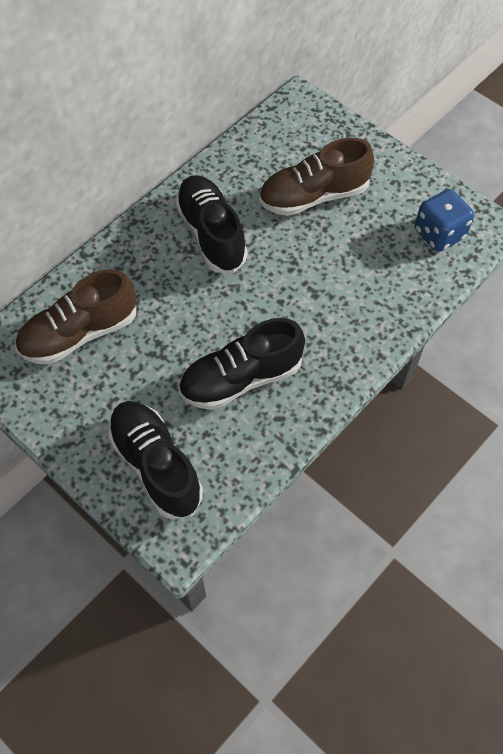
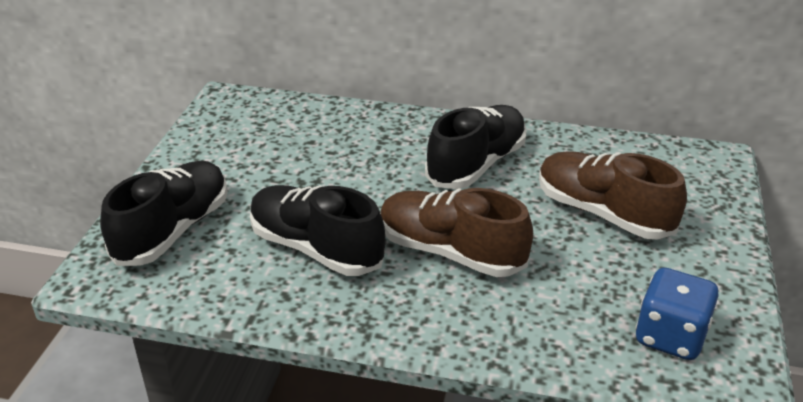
camera: 60 degrees right, 25 degrees down
(79, 333) = (290, 134): brown shoe -> brown shoe (450, 252)

